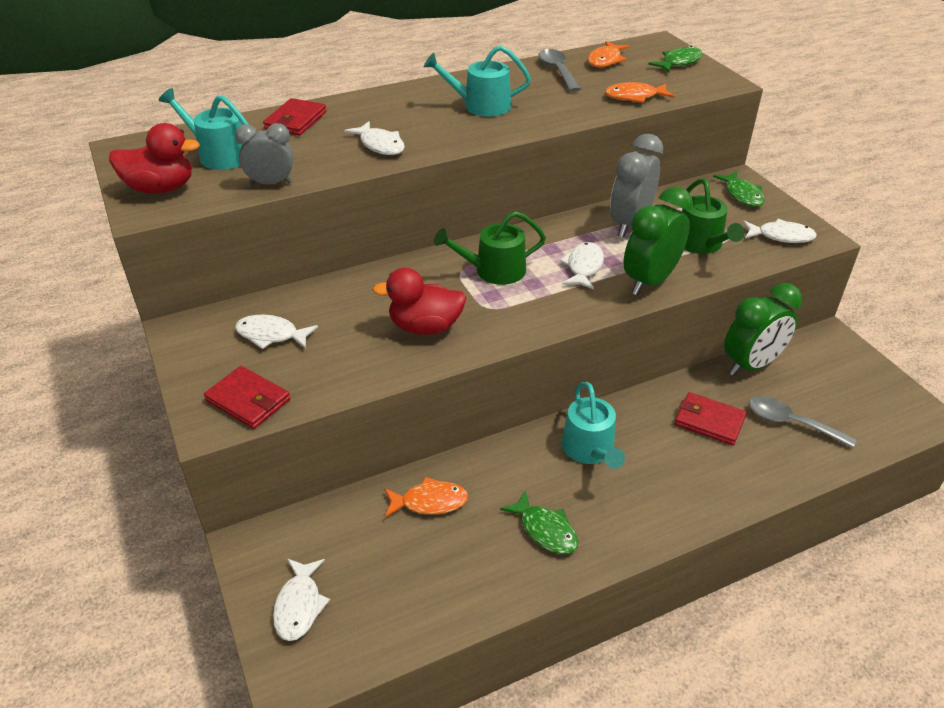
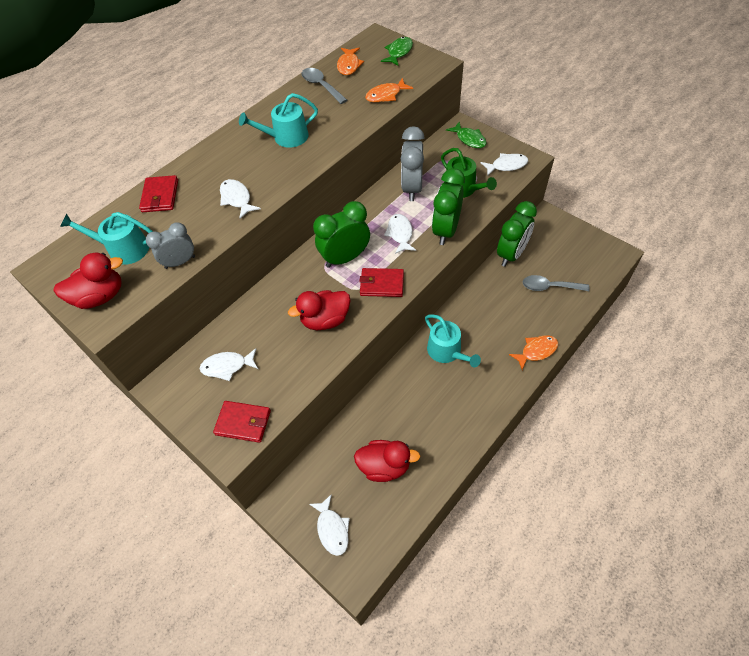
camera: 20 degrees left, 15 degrees up
(380, 145) = (237, 199): white fish -> white fish turned 150 degrees counterclockwise
(418, 557) = (384, 466): none -> red duck
(429, 502) = (372, 427): orange fish -> orange fish (536, 351)
(494, 270) = (345, 258): green watering can -> green clock
(545, 530) = (447, 416): green fish -> none
(709, 421) = (505, 304): red wallet -> red wallet (382, 284)

